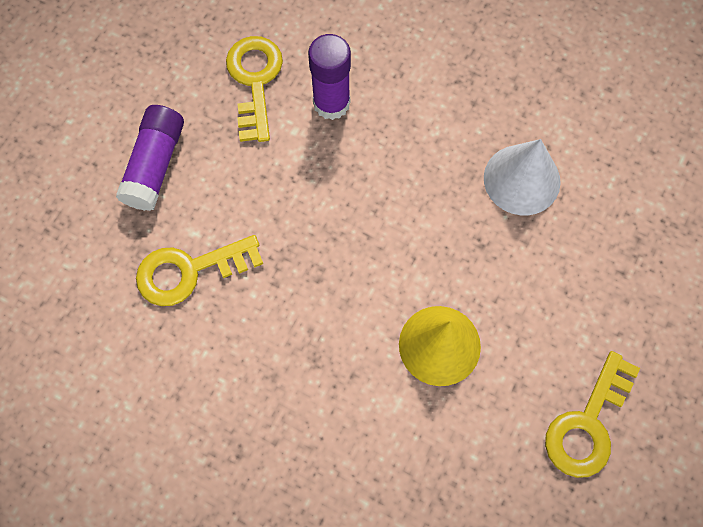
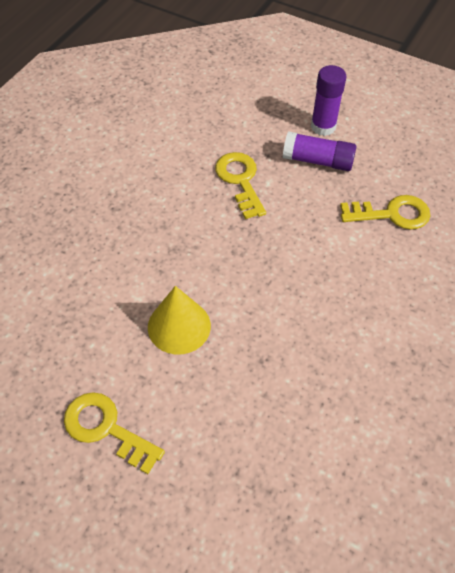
camera: 90 degrees right, 15 degrees down
(331, 103) = (379, 261): purple glue stick -> purple glue stick (323, 126)
(522, 179) = (322, 395): white cone -> none

